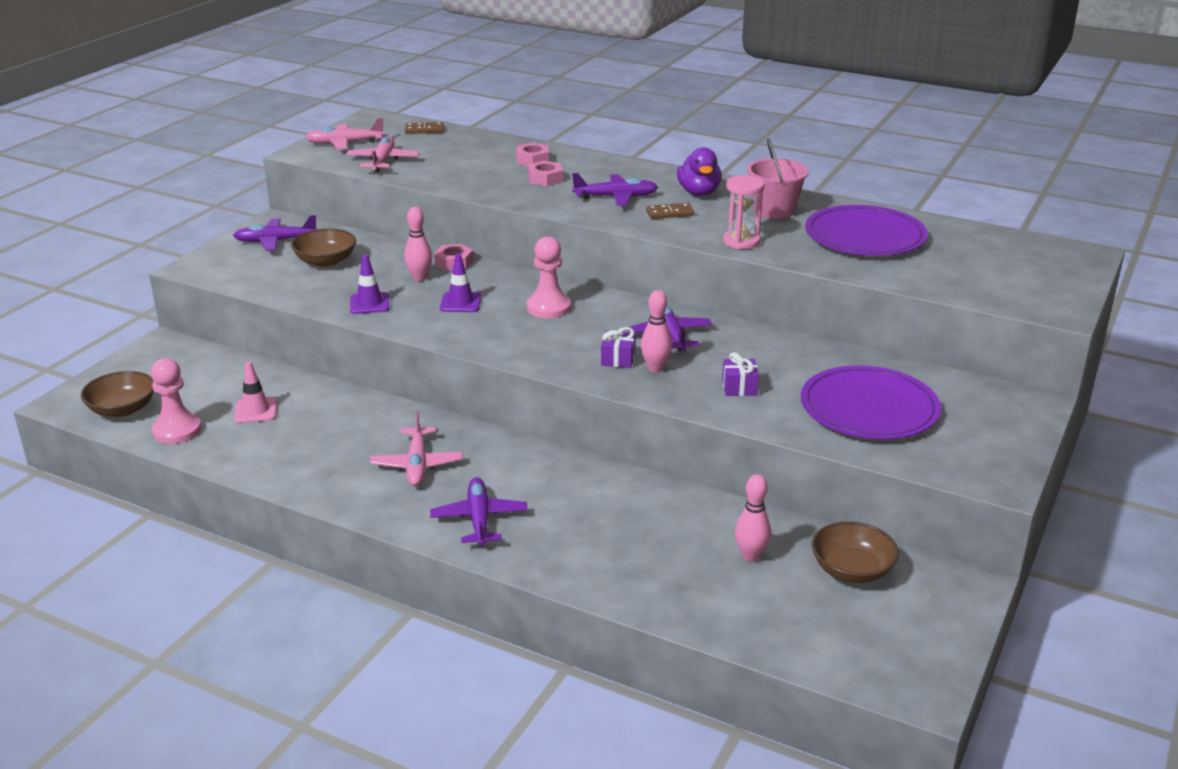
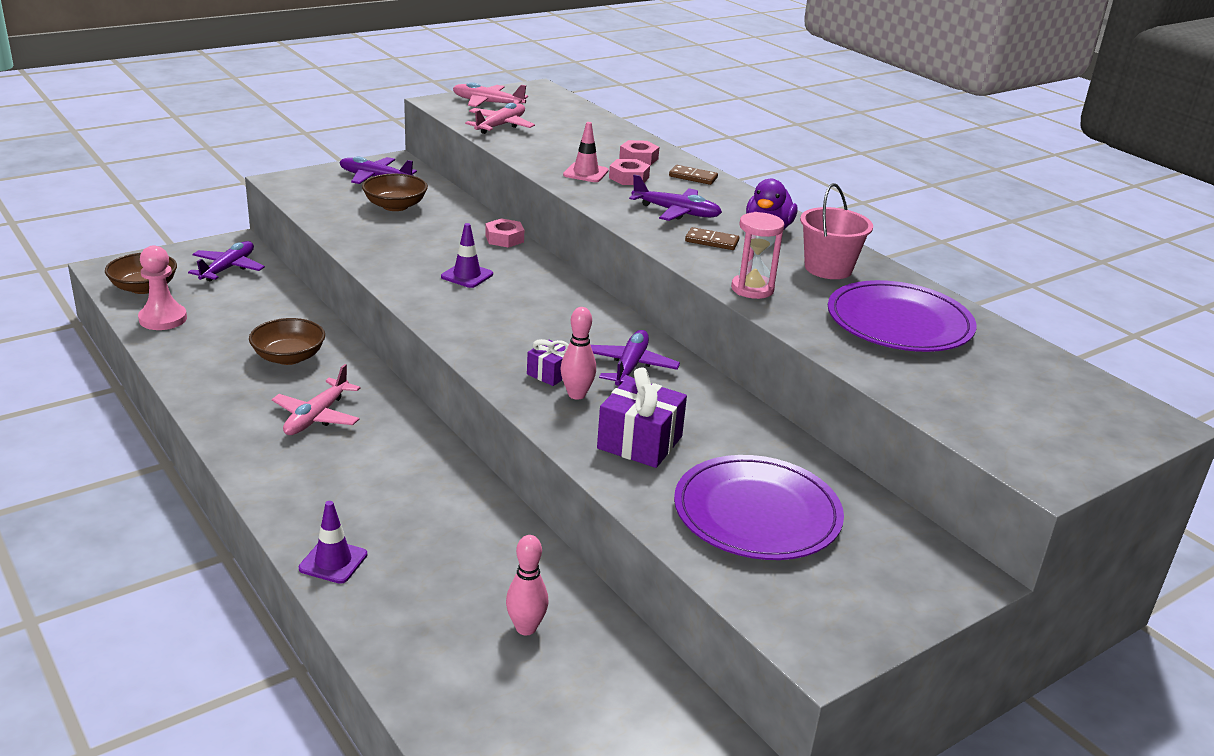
camera: 25 degrees right, 0 degrees up
(255, 411) = (241, 323): pink traffic cone -> pink traffic cone (585, 173)
(369, 303) = (387, 253): purple traffic cone -> purple traffic cone (333, 561)
(419, 278) = (457, 243): pink bowling pin -> none
(424, 130) = (573, 108): brown domino -> brown domino (693, 177)
(479, 519) = (312, 487): purple plane -> purple plane (228, 269)
(548, 308) = (542, 305): pink pawn -> none
(739, 388) = (639, 442): purple gift -> purple gift, size x1.76
(852, 570) = (616, 688): brown bowl -> brown bowl (289, 357)

